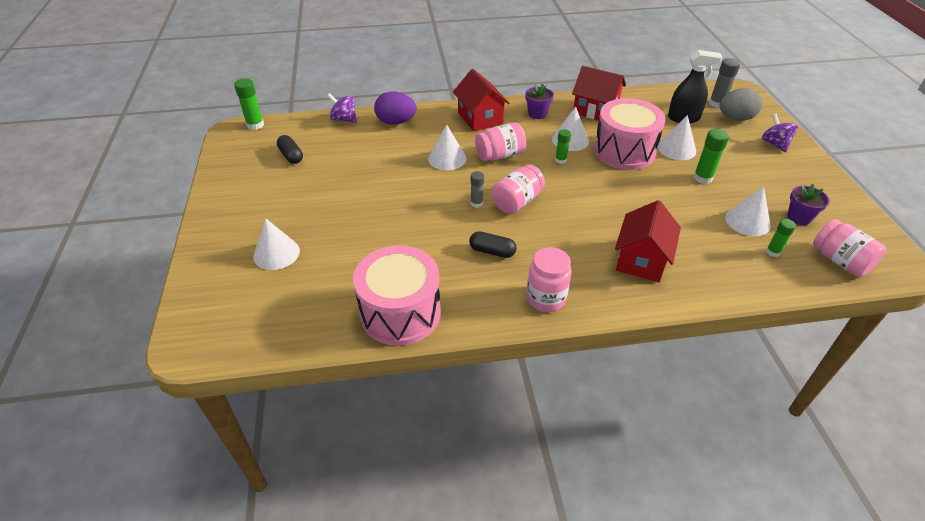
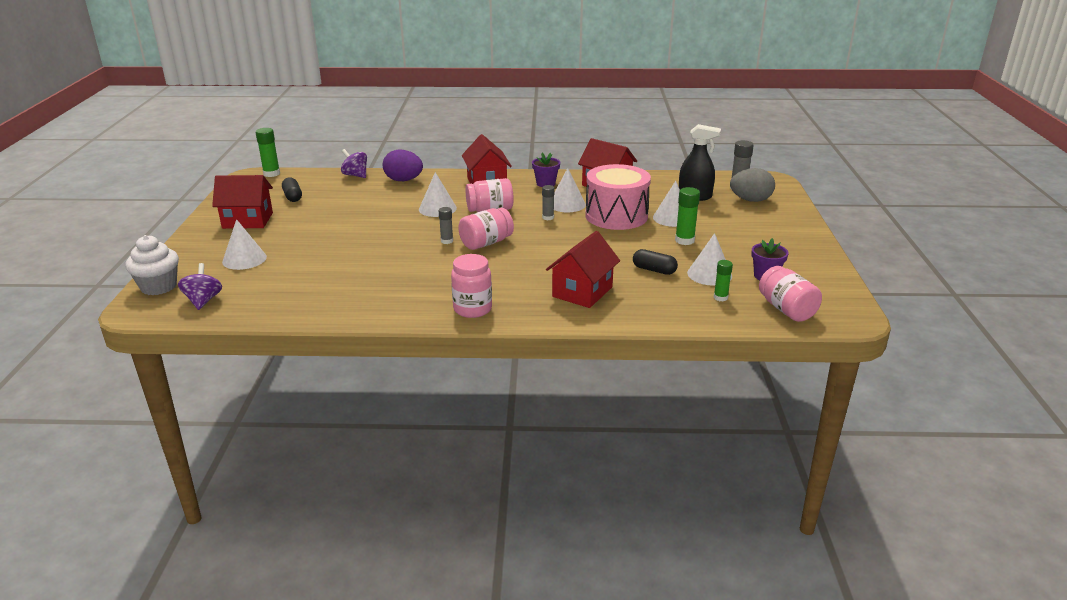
camera: 10 degrees right, 15 degrees down
(197, 307) = (159, 287): none -> white cupcake
(257, 195) = (248, 220): none -> red house
(400, 313) = (333, 306): pink drum -> none
(492, 251) = (441, 274): black capsule -> black capsule (654, 270)
(560, 160) = (548, 217): green glue stick -> grey glue stick
(774, 144) = (779, 222): purple spinning top -> purple spinning top (203, 301)

